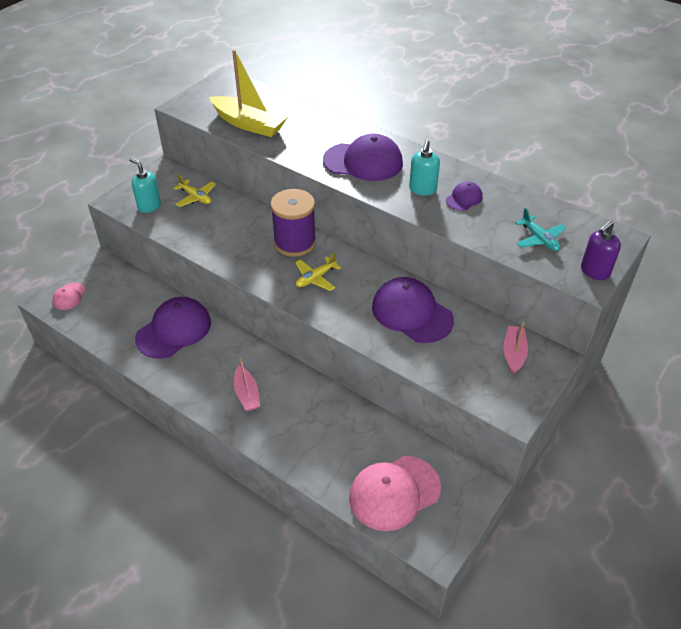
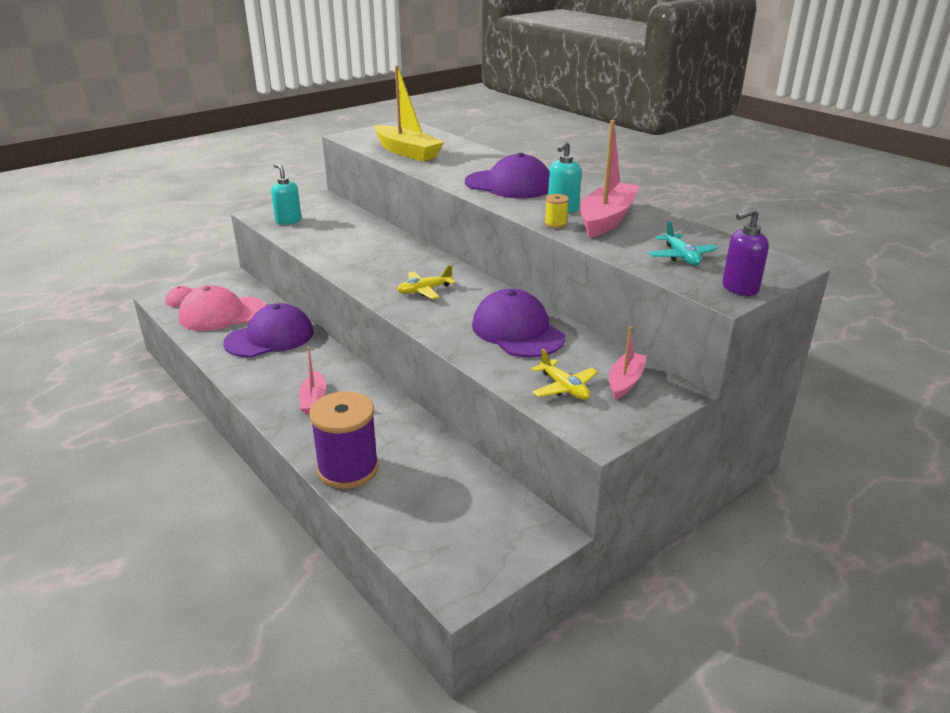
camera: 15 degrees right, 15 degrees down
(196, 197) = (338, 220): yellow plane -> yellow plane (564, 388)
(295, 242) = (419, 262): purple spool -> purple spool (348, 469)
(394, 492) = (434, 519): pink cap -> pink cap (222, 314)
(425, 212) = (555, 224): none -> yellow spool
(464, 198) = (607, 219): purple cap -> pink boat

